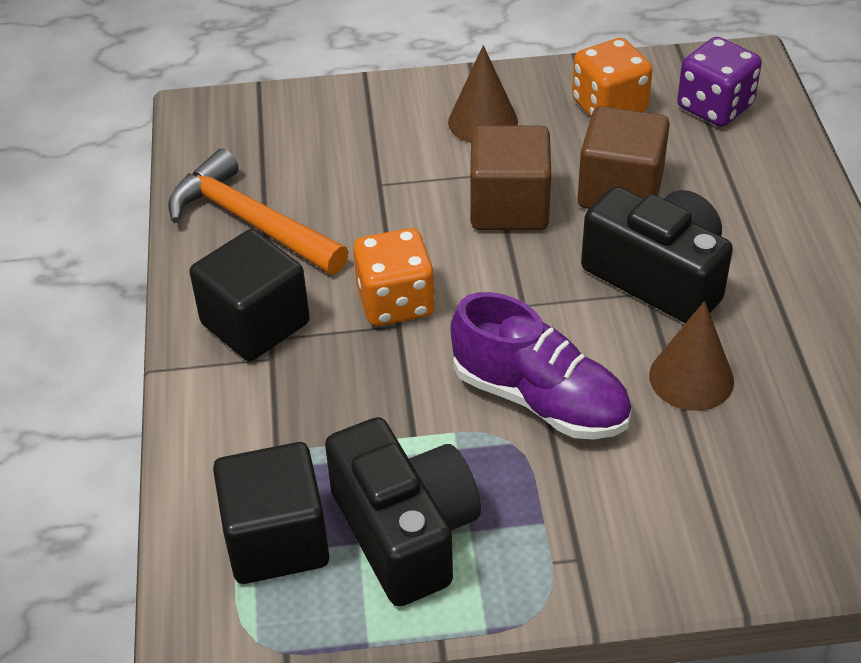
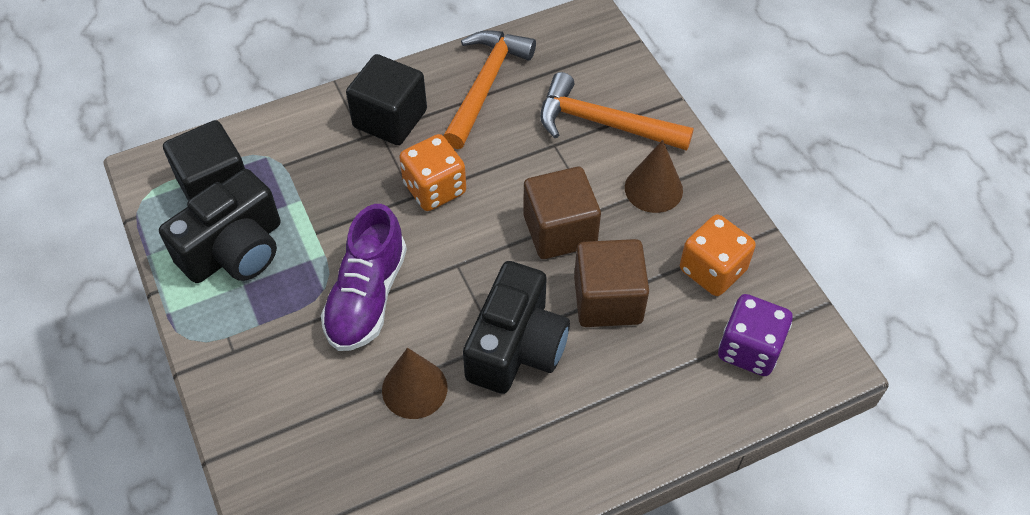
camera: 70 degrees right, 10 degrees up
(369, 137) = (604, 123): none -> orange hammer

